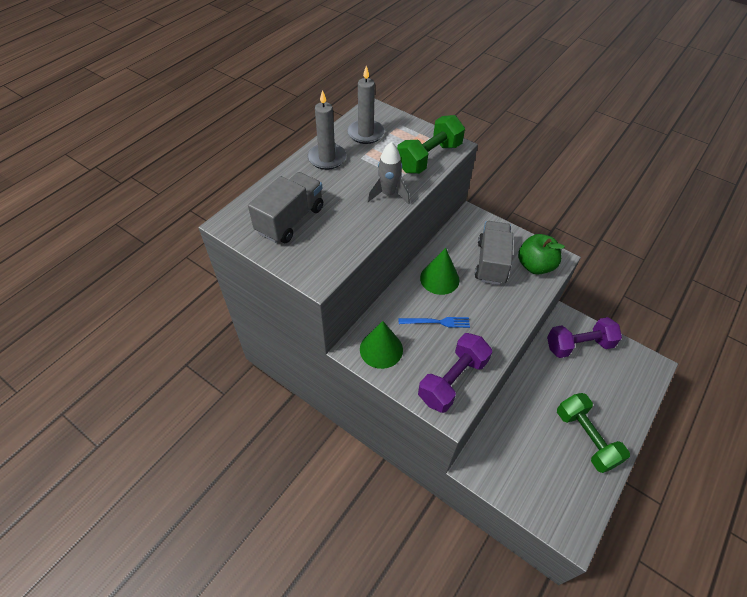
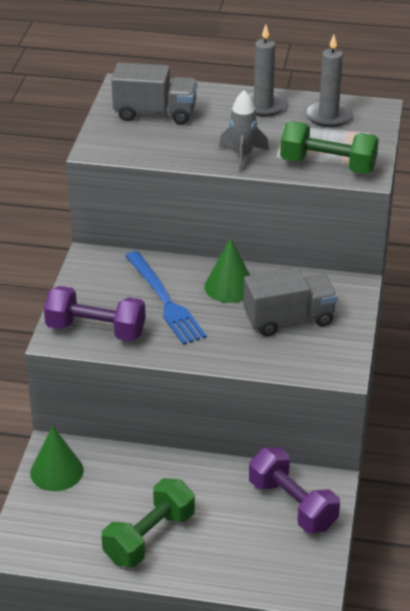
camera: 65 degrees right, 15 degrees down
(381, 349) = (101, 273): green cone -> green cone (56, 471)
(436, 322) = (165, 300): blue fork -> blue fork, size x1.73
(535, 266) = (313, 355): green apple -> none

